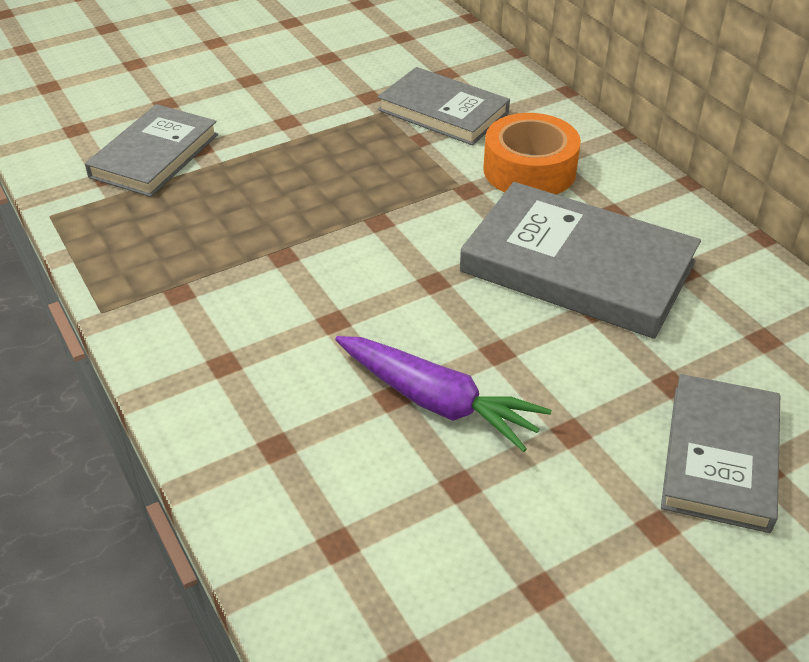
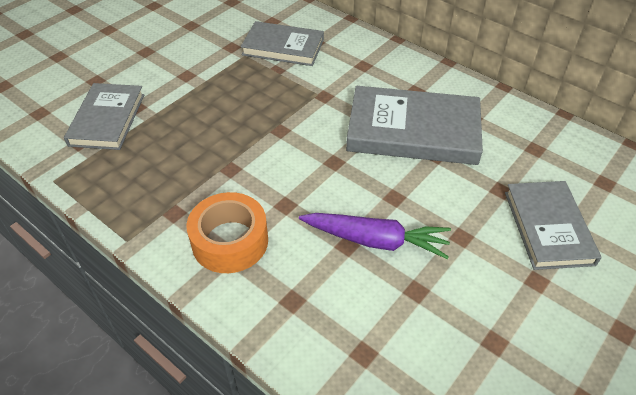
camera: 20 degrees left, 5 degrees up
(529, 170) = (354, 75): orange tape -> orange tape (230, 241)

